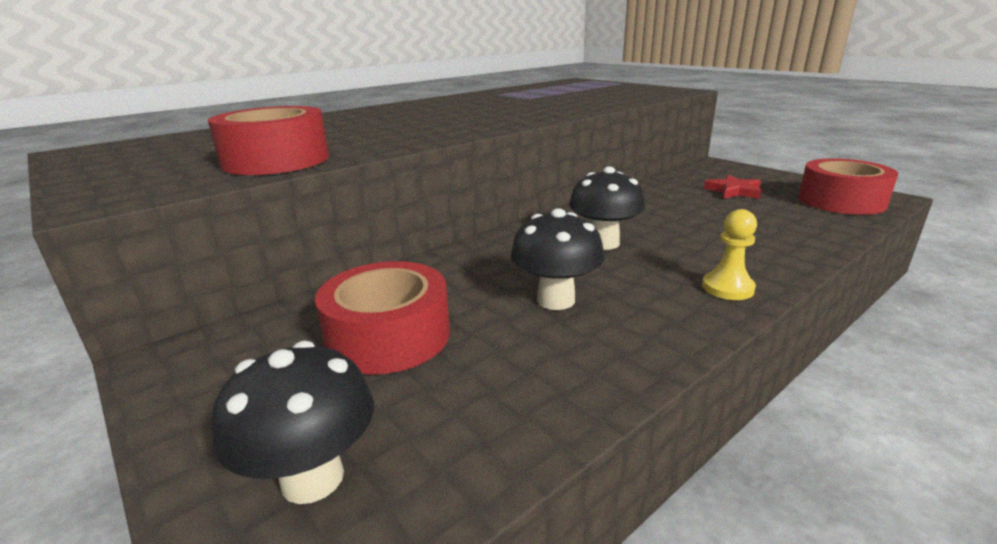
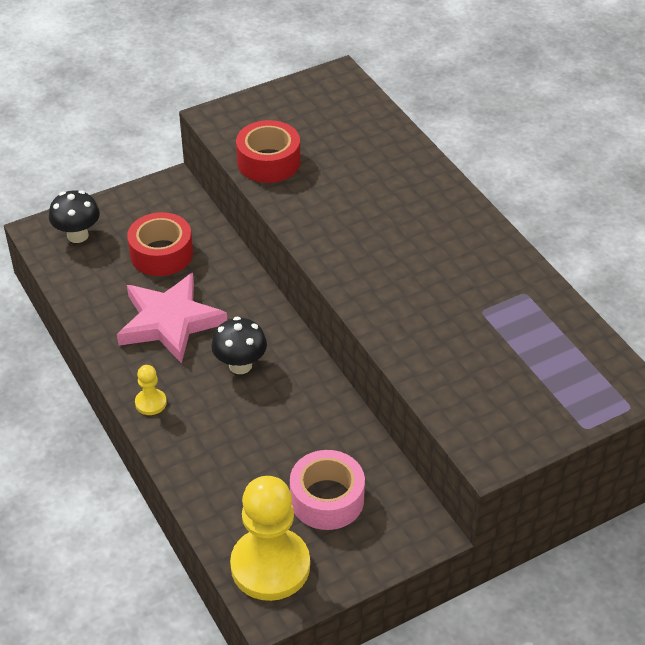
camera: 100 degrees right, 20 degrees up
(556, 300) = (170, 322): black mushroom -> pink star
(734, 191) = (327, 499): red star -> pink tape
(841, 201) = (270, 566): red tape -> yellow pawn

